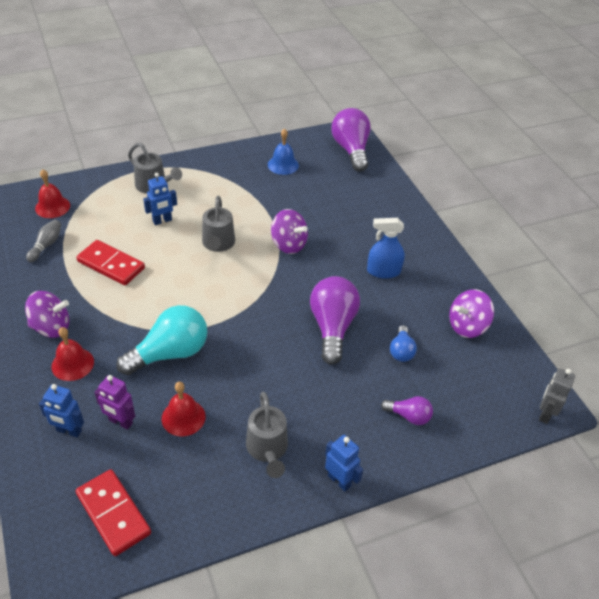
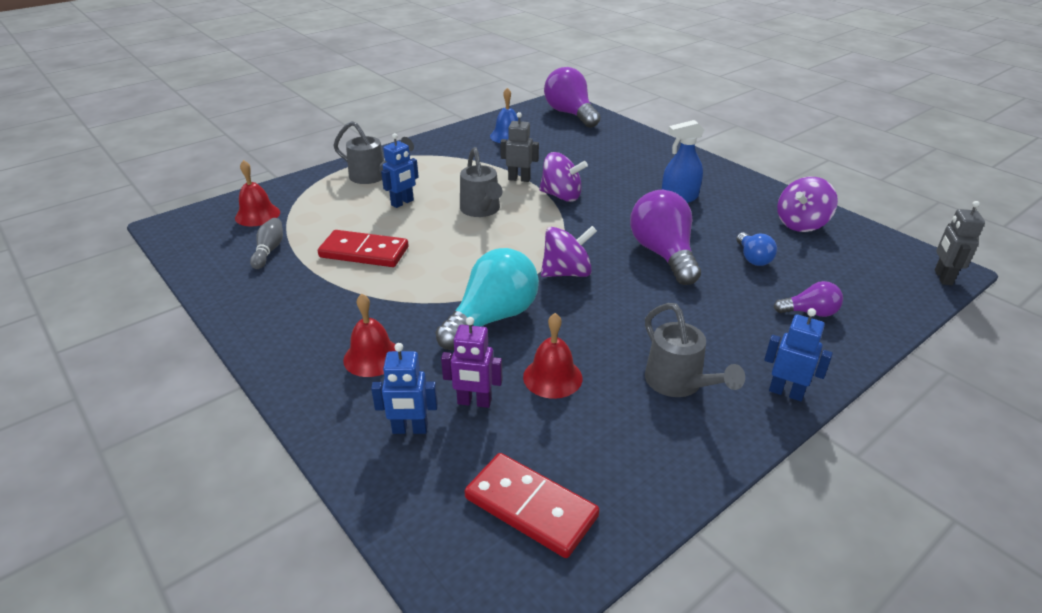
camera: 15 degrees left, 10 degrees down
(51, 327) = (321, 327): purple spinning top -> purple spinning top (567, 273)
(265, 217) = (519, 179): none -> grey robot

